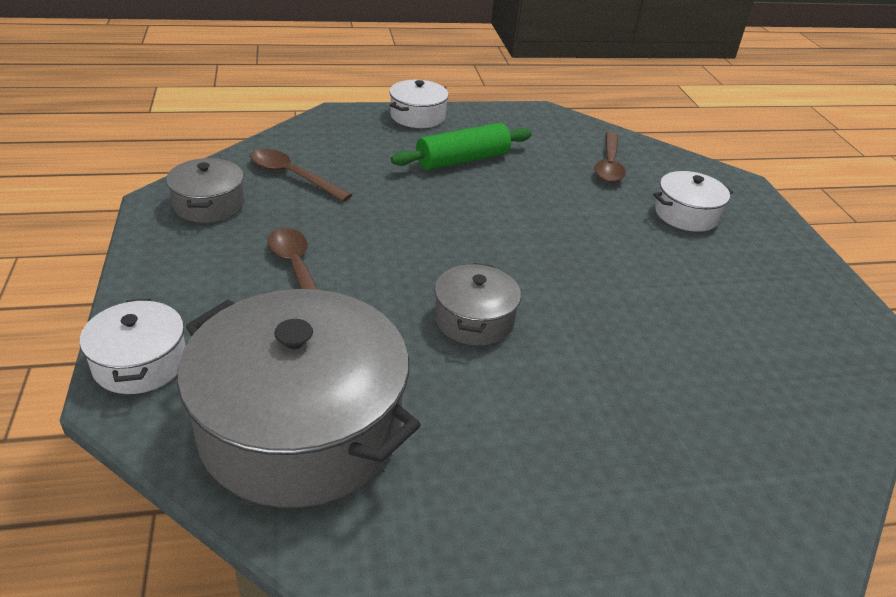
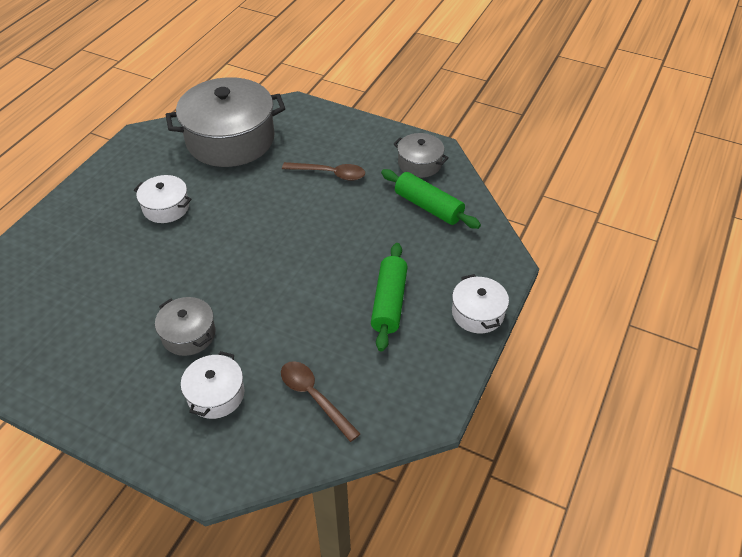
camera: 130 degrees right, 10 degrees up
(140, 363) = (308, 112): white pot -> white pot (166, 207)
(292, 176) = (428, 206): brown spoon -> green rolling pin
(474, 319) = (233, 217): grey pot -> grey pot (188, 334)

